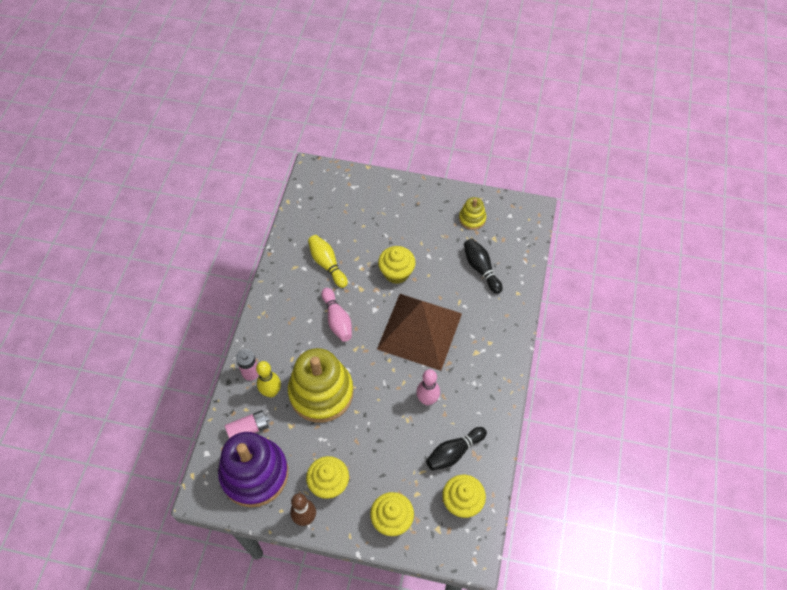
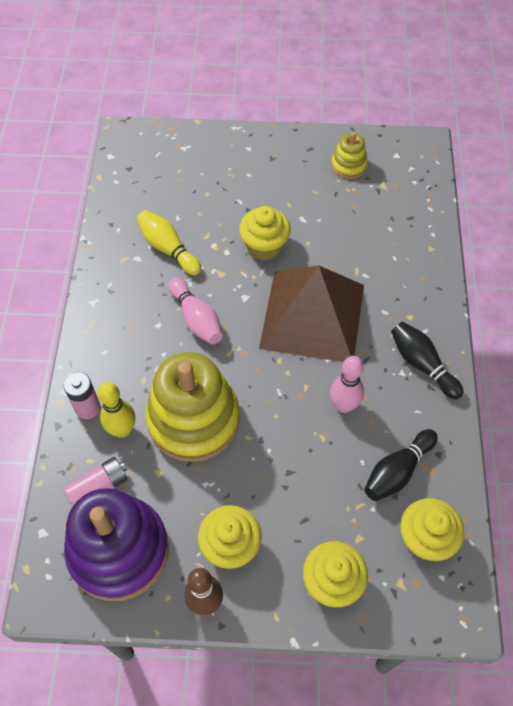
camera: 10 degrees left, 0 degrees up
(481, 269) = (375, 225): black bowling pin -> black bowling pin (422, 364)

